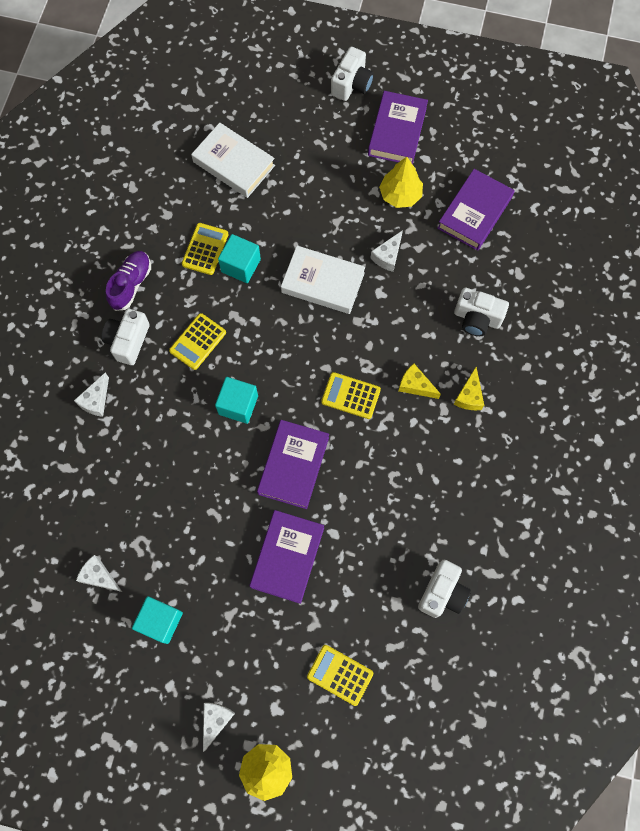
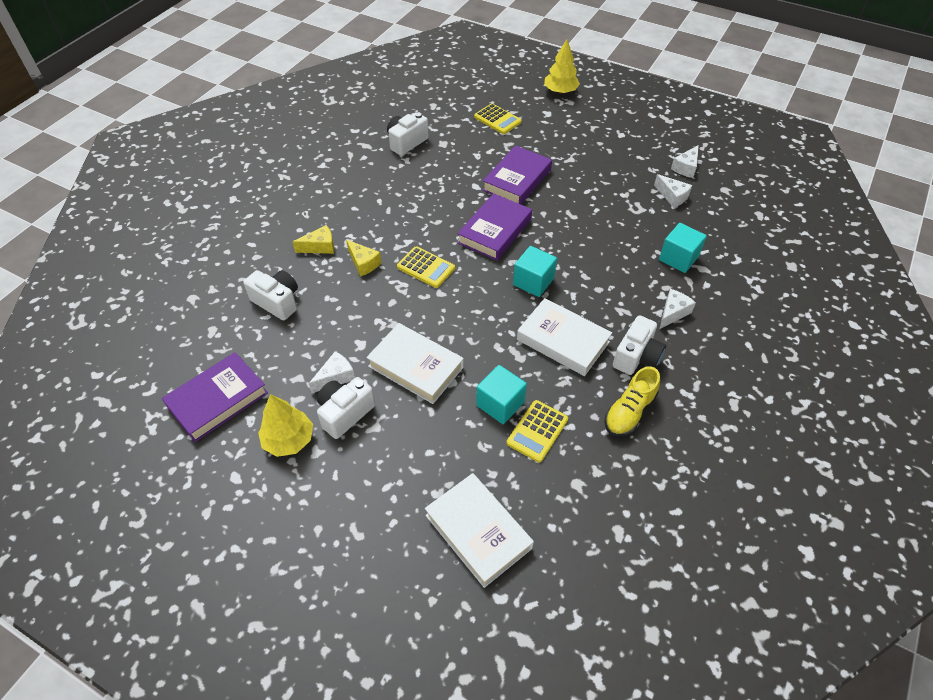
camera: 165 degrees left, 20 degrees down
(131, 284) = (629, 412): purple shoe -> yellow shoe
(160, 621) = (624, 165): turquoise cube -> turquoise cube (678, 258)
(198, 342) = (563, 341): yellow calculator -> white book
(215, 720) = (590, 115): white cheese -> white cheese (686, 168)
(352, 84) = (276, 614): white camera -> white camera (345, 413)
(397, 131) = (251, 523): purple book -> none
(469, 396) = (320, 247): yellow cheese -> yellow cheese turned 45 degrees clockwise

